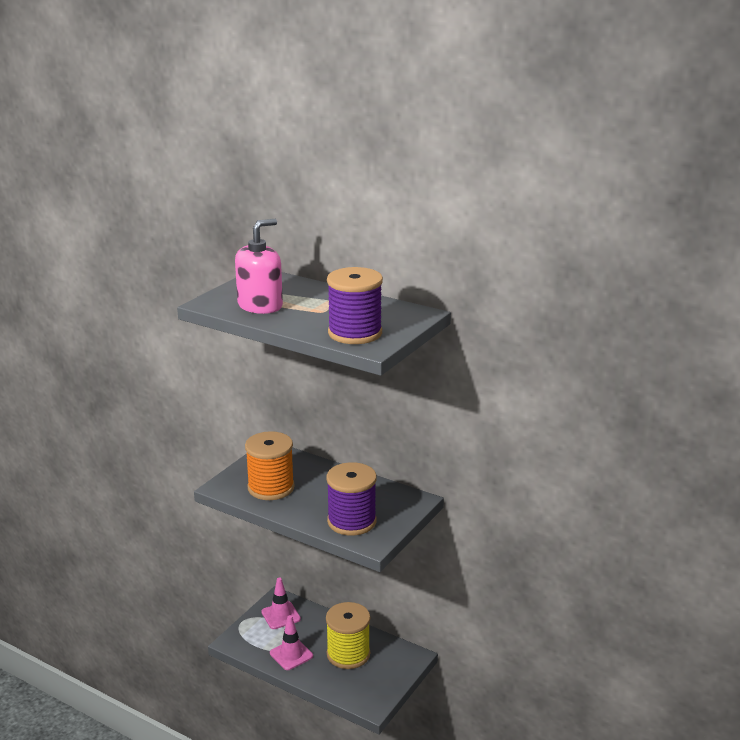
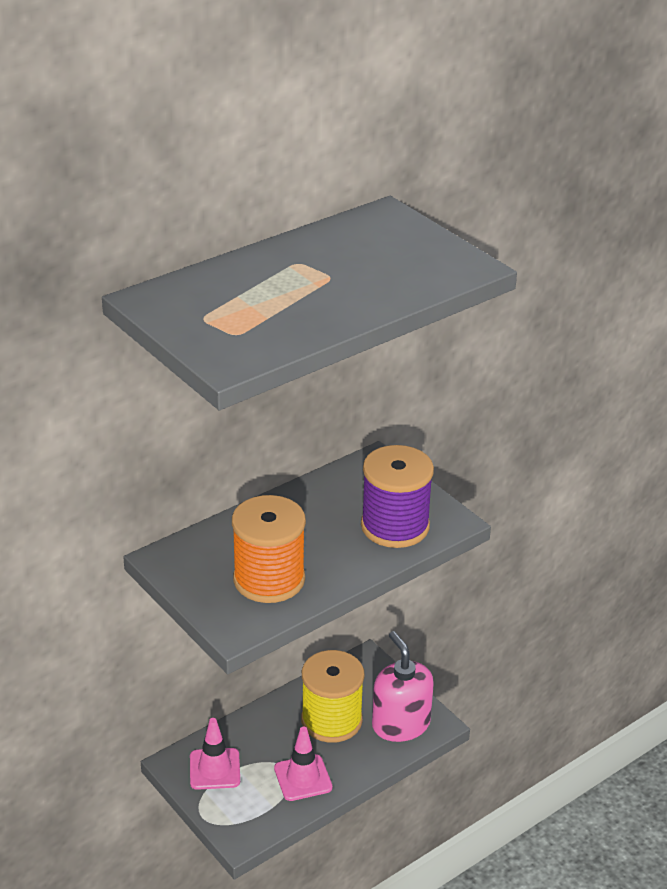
camera: 70 degrees left, 10 degrees up
(260, 306) = (273, 320): pink soap dispenser -> pink soap dispenser (400, 724)
(355, 333) = (420, 269): purple spool -> none

